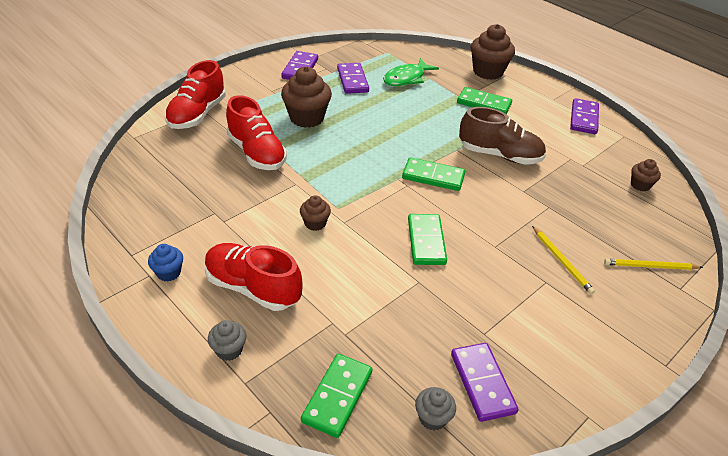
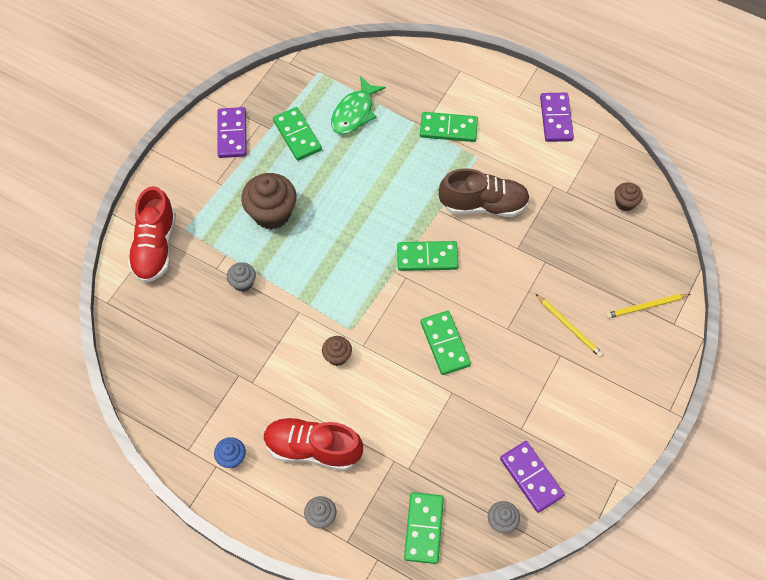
camera: 15 degrees left, 20 degrees up
(257, 153) = (243, 283): red shoe -> grey cupcake
(352, 80) = (297, 135): purple domino -> green domino
(488, 72) = (439, 71): brown cupcake -> none

